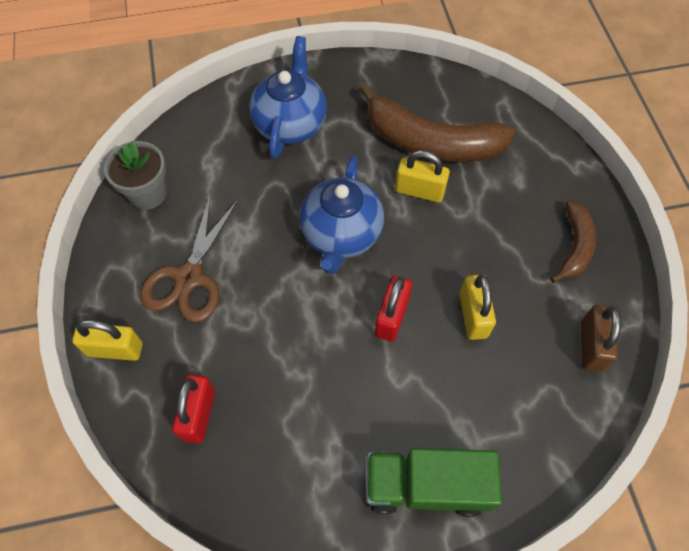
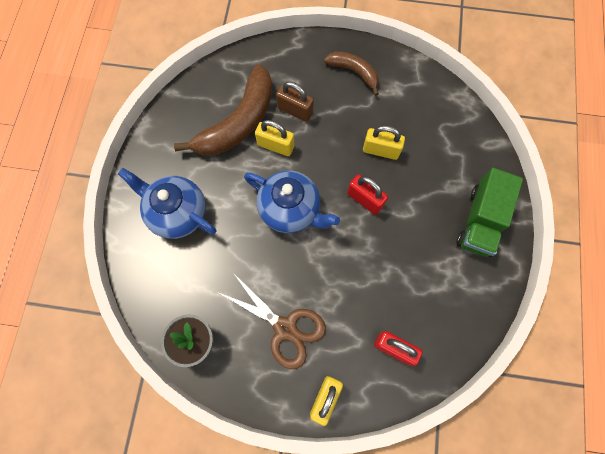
camera: 70 degrees left, 10 degrees up
(419, 191) = (275, 145): yellow padlock -> yellow padlock turned 75 degrees clockwise
(591, 346) = (423, 94): brown padlock -> brown padlock (295, 110)

